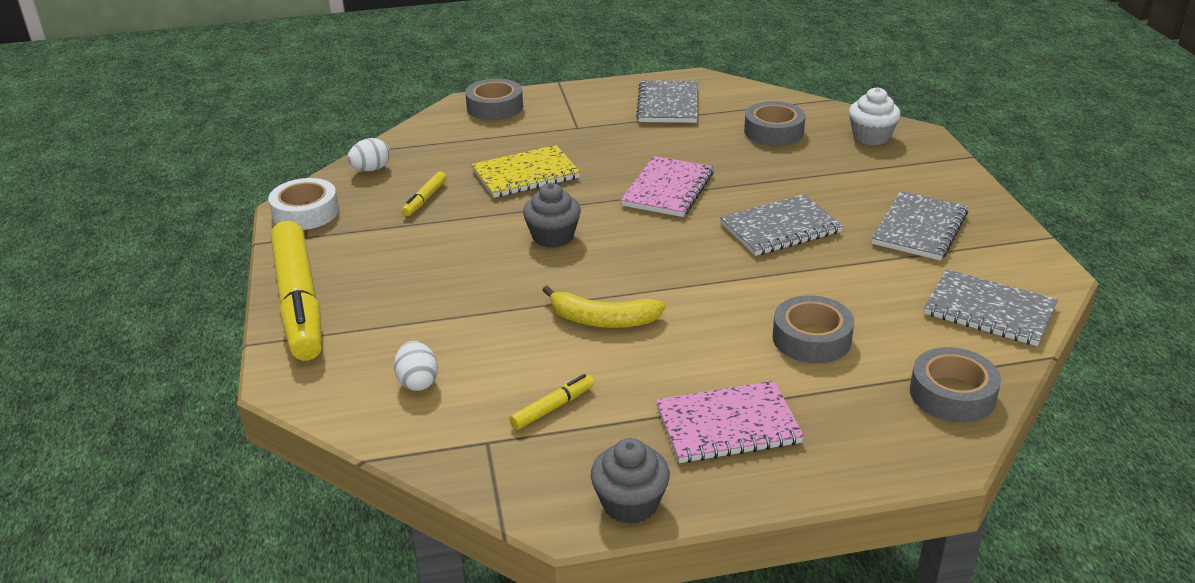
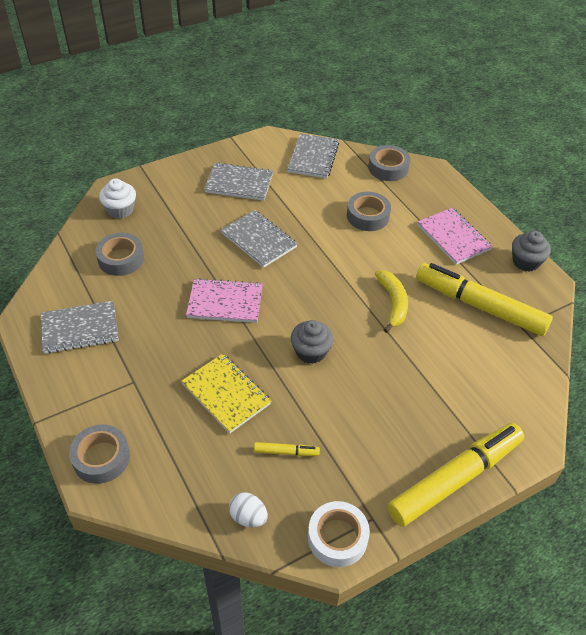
camera: 110 degrees left, 15 degrees up
(418, 382) = (495, 374): white egg -> none
(553, 408) = (480, 306): yellow marker -> yellow marker, size x2.46

